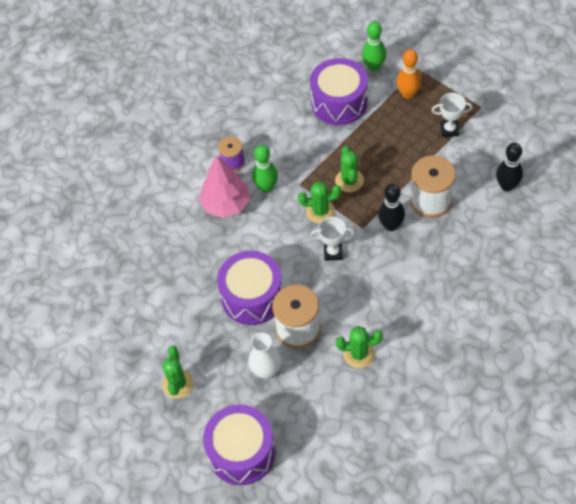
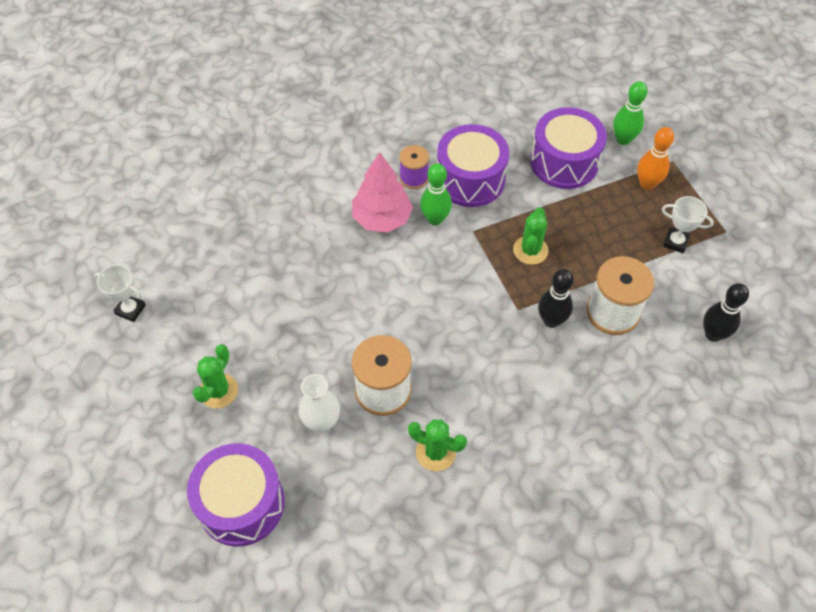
camera: 20 degrees right, 0 degrees up
(252, 297) = (353, 331): purple drum -> purple drum (470, 179)
(320, 211) = (480, 270): green cactus -> none
(333, 252) = (469, 322): white trophy -> white trophy (130, 309)

